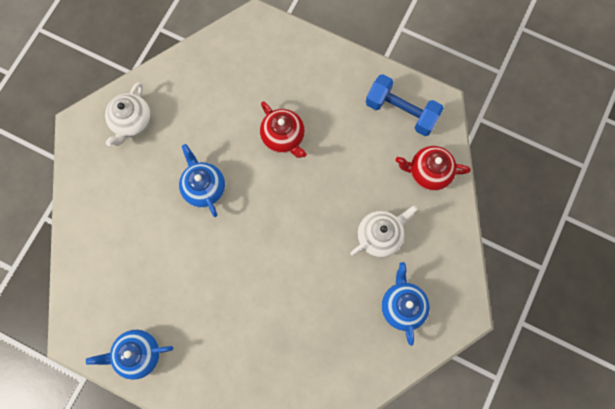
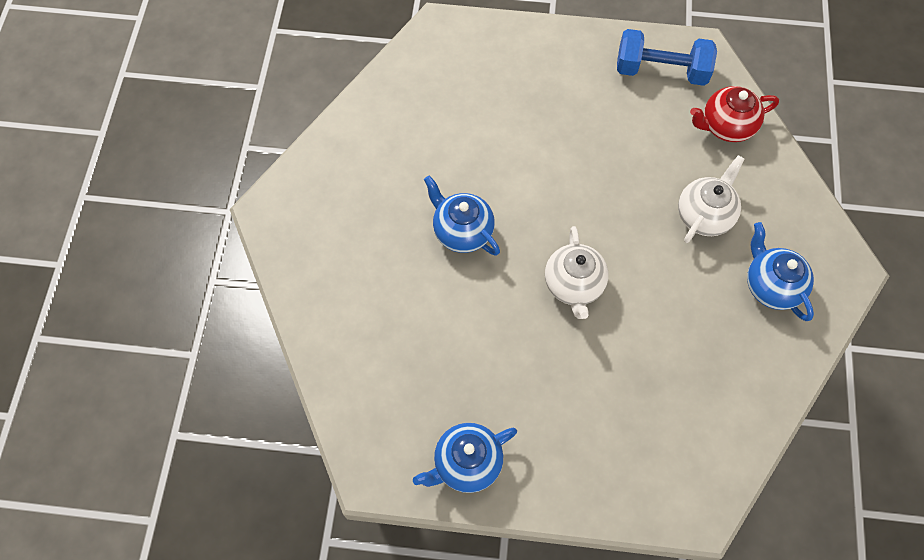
camera: 20 degrees left, 10 degrees down
(132, 122) = (335, 186): white teapot -> white teapot (574, 285)
(283, 137) = (534, 142): red teapot -> none

